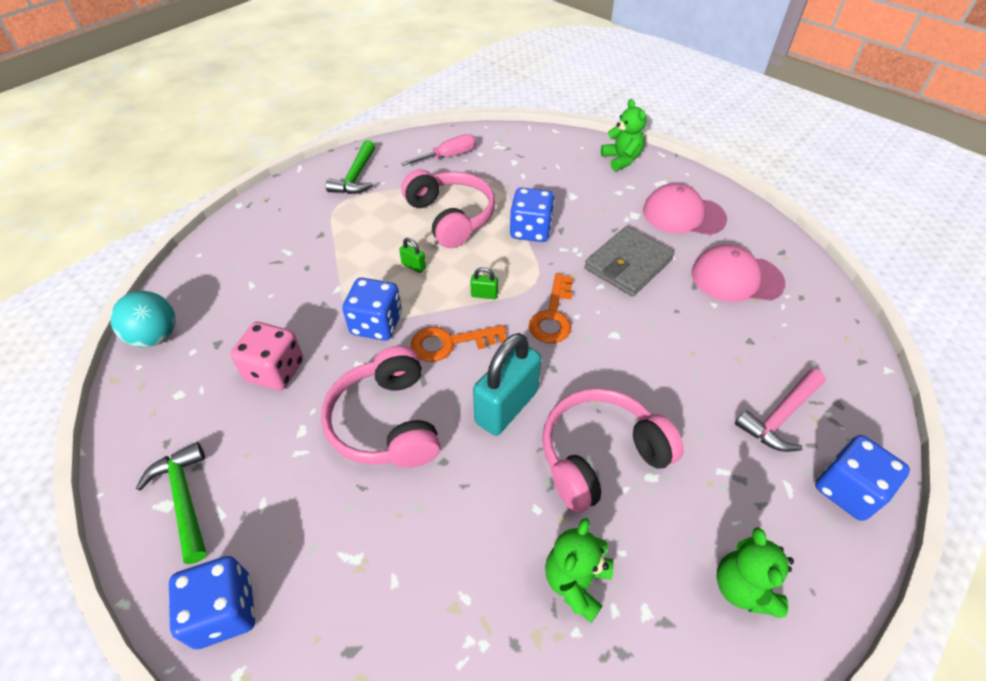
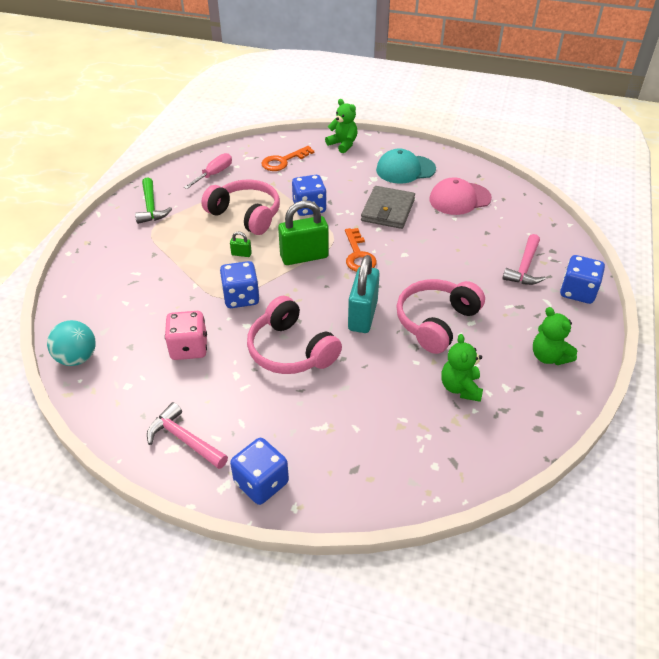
camera: 25 degrees left, 5 degrees down
(184, 499) = (184, 439): green hammer -> pink hammer
(450, 343) = (301, 292): orange key -> orange key (283, 161)
(484, 295) = (304, 257): green padlock -> green padlock, size x2.38
(683, 215) = (405, 169): pink cap -> turquoise cap

